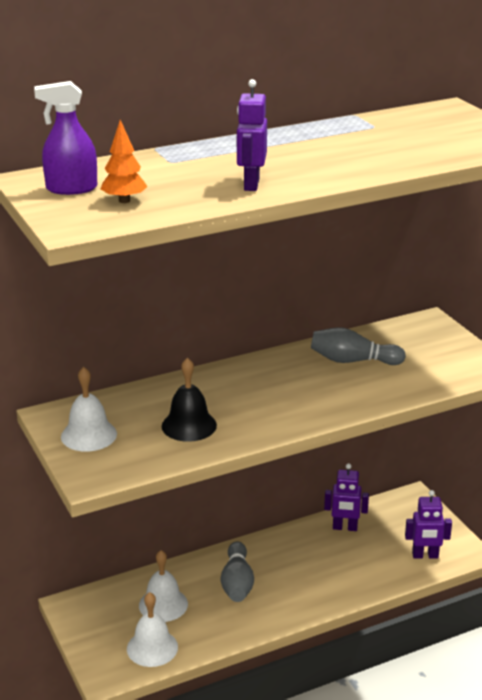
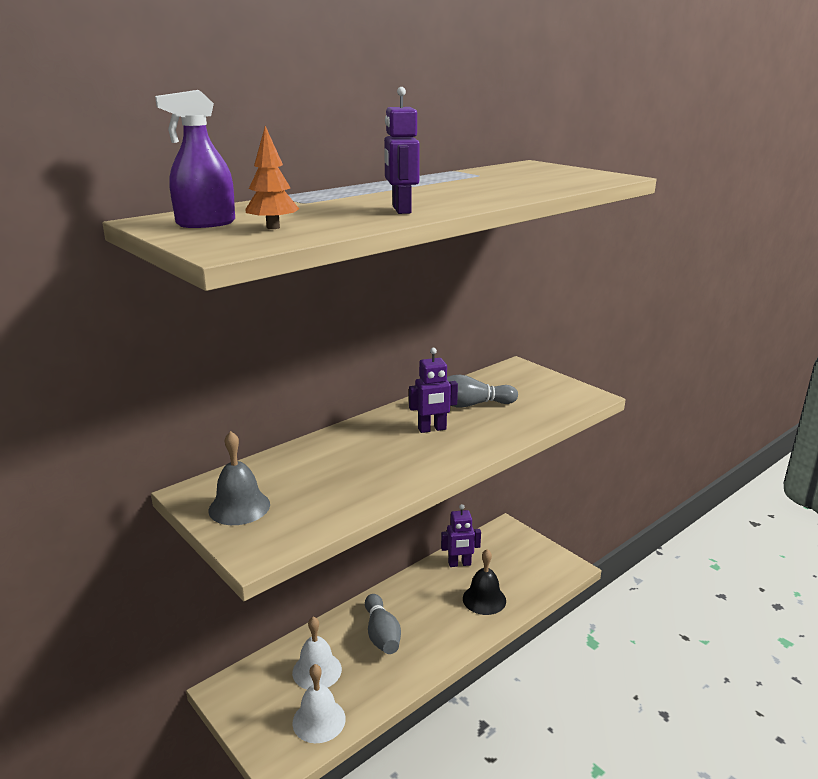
camera: 15 degrees left, 5 degrees down
(89, 435) = (239, 507): white bell -> grey bell
(189, 425) = (342, 482): black bell -> black bell (484, 599)
(425, 556) = (537, 577): purple robot -> purple robot (432, 429)

